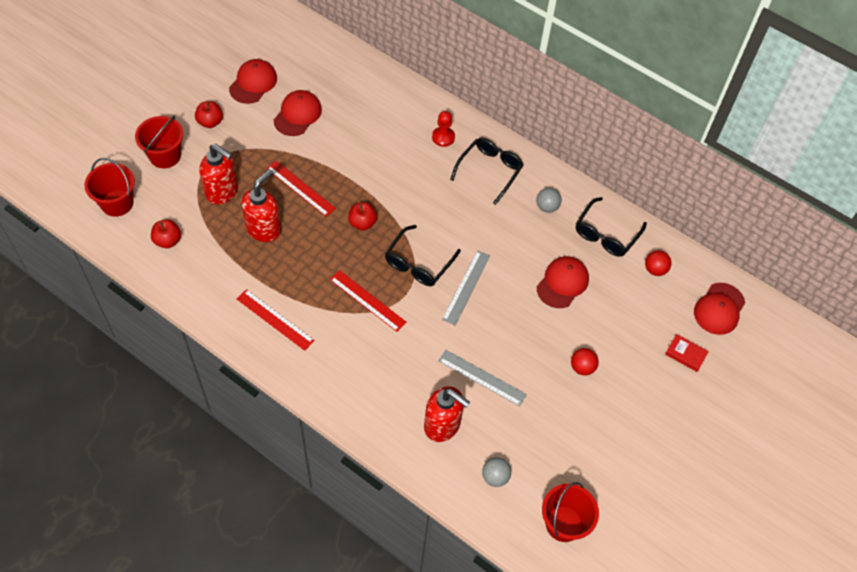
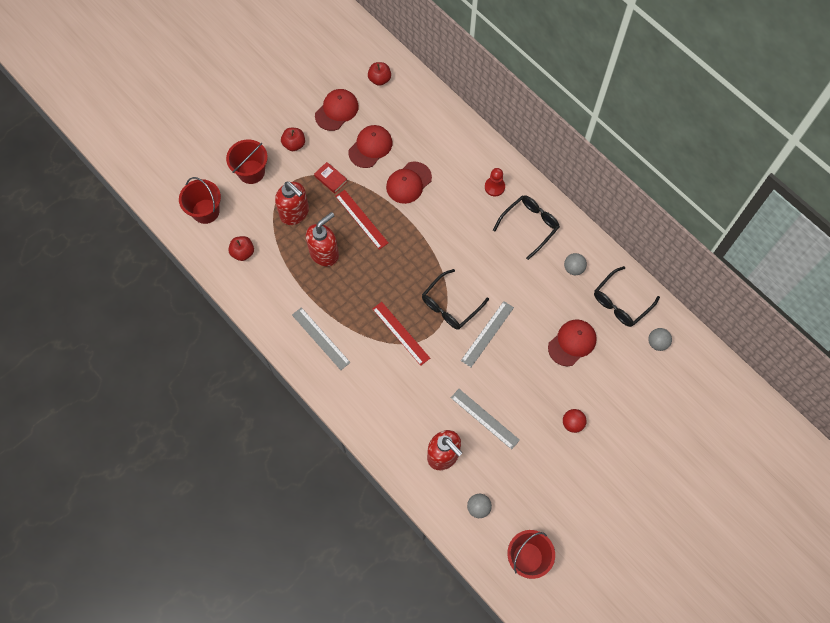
camera: 15 degrees right, 10 degrees up
(275, 319) = (320, 338): red ruler -> grey ruler
(362, 223) = (409, 260): red apple -> red apple (379, 79)
(655, 269) = (657, 343): red ball -> grey ball
(685, 354) = (666, 426): red book -> red book (331, 179)
(719, 309) = (706, 389): red cap -> red cap (408, 183)

